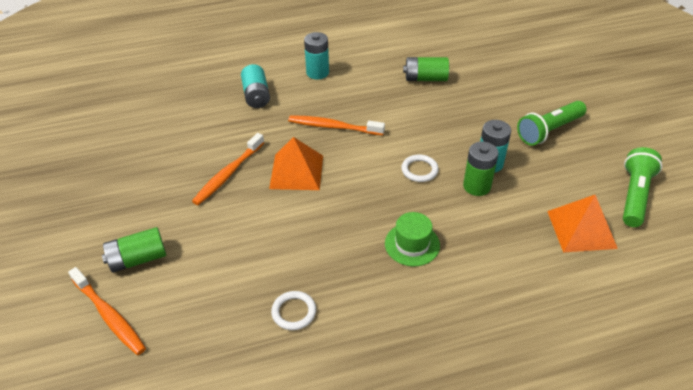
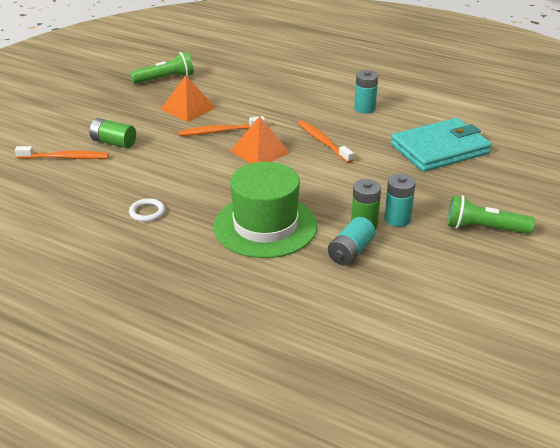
camera: 45 degrees right, 10 degrees down
(109, 316) = (65, 158): orange toothbrush -> orange toothbrush turned 90 degrees counterclockwise
(256, 96) = (302, 101): turquoise battery -> turquoise battery (350, 252)
(412, 244) = (265, 226): green hat -> green hat, size x2.10
(419, 170) = (339, 194): white ring -> none
(425, 78) = (440, 149): green battery -> turquoise wallet
(581, 229) = (397, 292): orange pyramid -> orange pyramid (188, 108)
(634, 196) = (481, 303): green flashlight -> green flashlight (165, 79)

